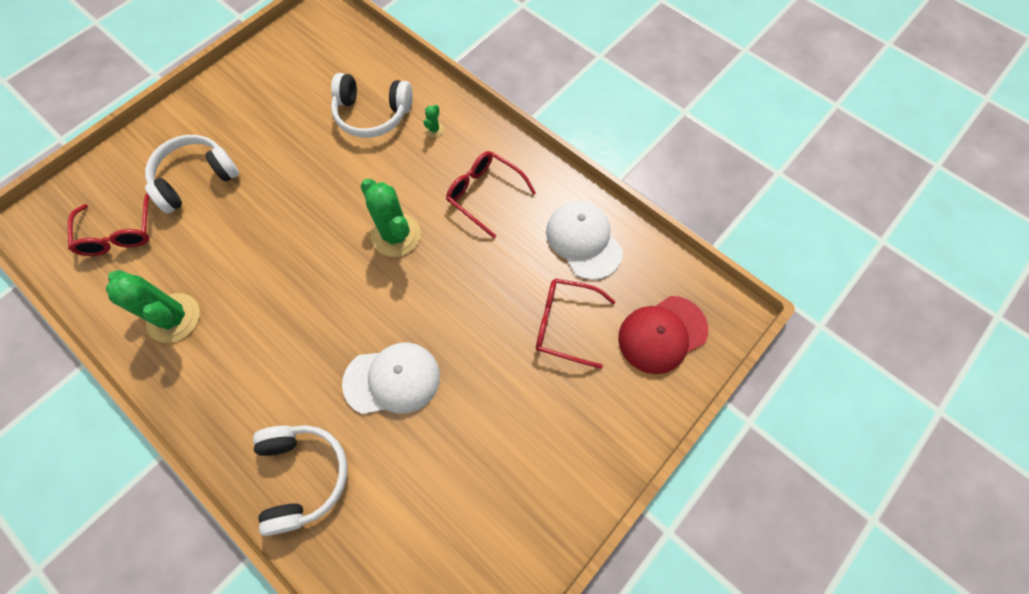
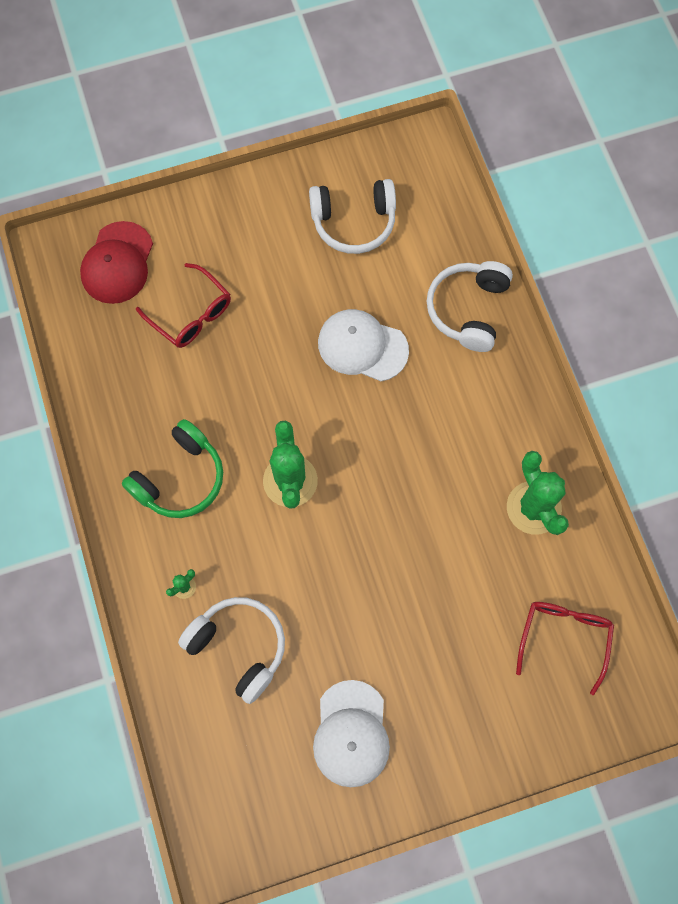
camera: 150 degrees left, 5 degrees up
(195, 178) = (465, 666): white headphones -> white headphones (353, 222)
(484, 194) = (180, 478): red glasses -> green headphones
(583, 241) = (121, 378): white cap -> white cap (351, 734)
(662, 334) = (117, 263): red cap -> red cap turned 105 degrees clockwise

